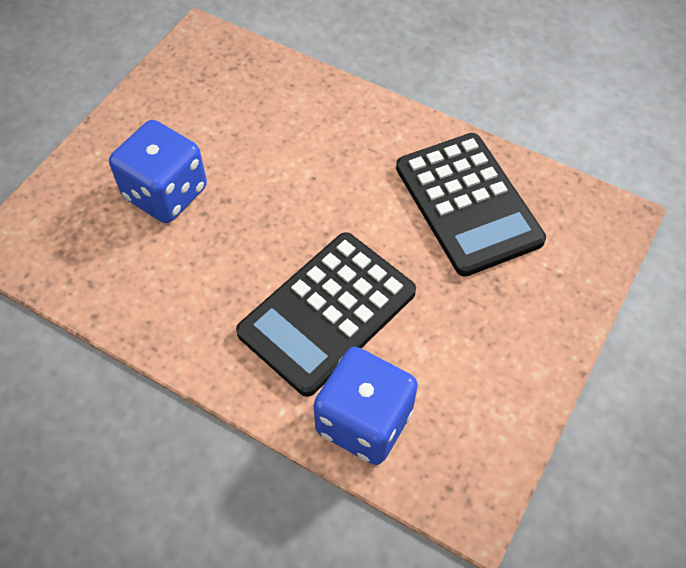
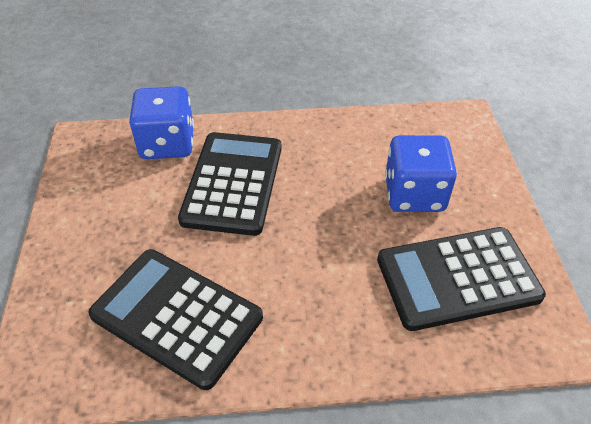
camera: 145 degrees right, 10 degrees down
(217, 108) = (458, 278): none -> black calculator

